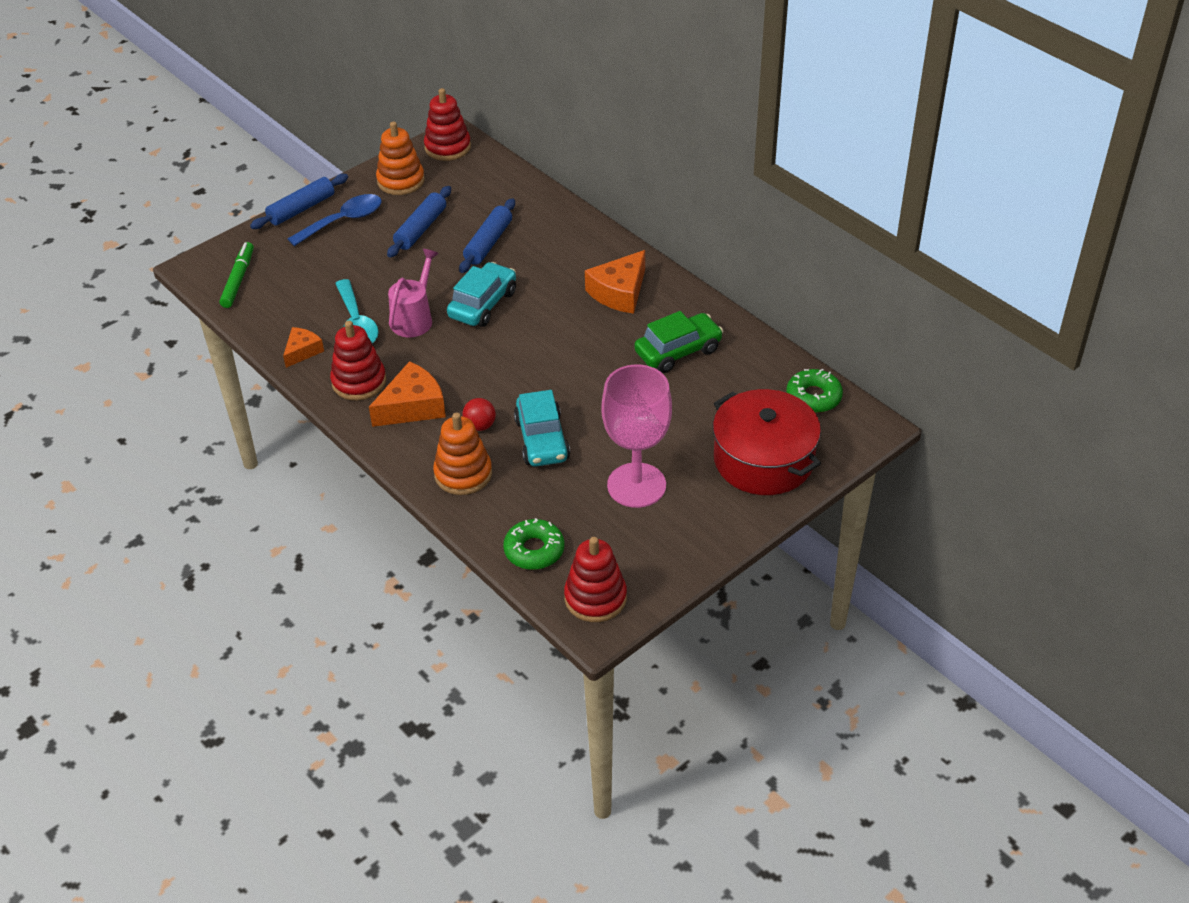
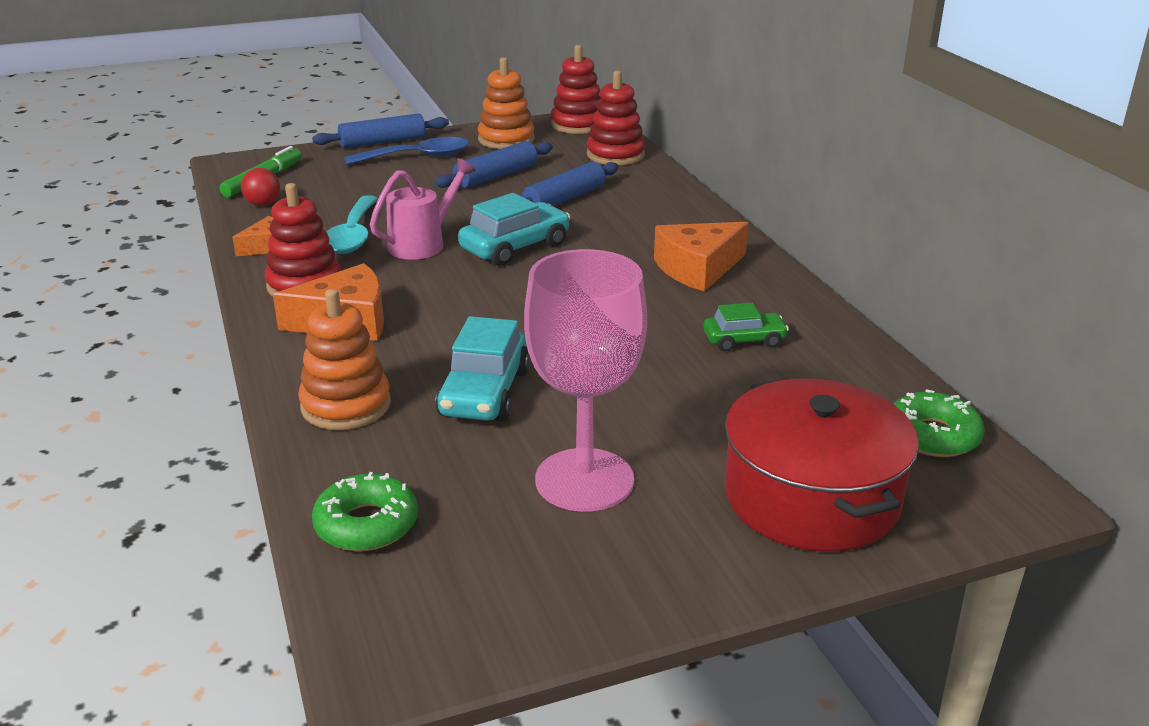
camera: 20 degrees right, 15 degrees down
(480, 426) = (413, 359): red ball -> red ball (263, 204)
(595, 598) = (409, 621): red stacking toy -> red stacking toy (615, 155)
(678, 351) = (744, 340): green car -> green car, size x0.61

